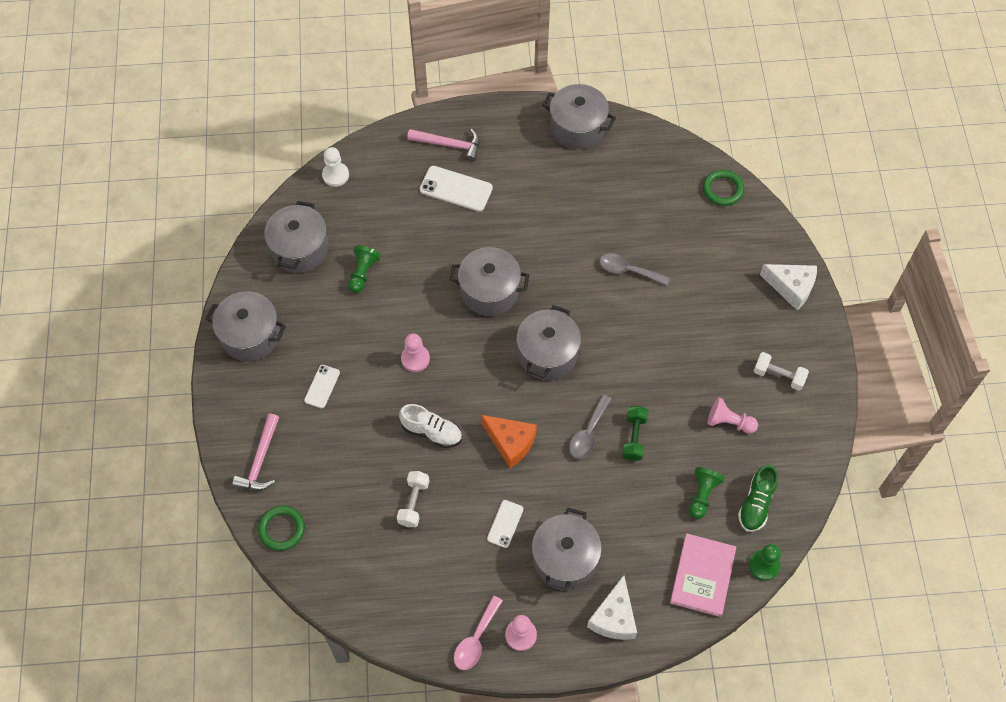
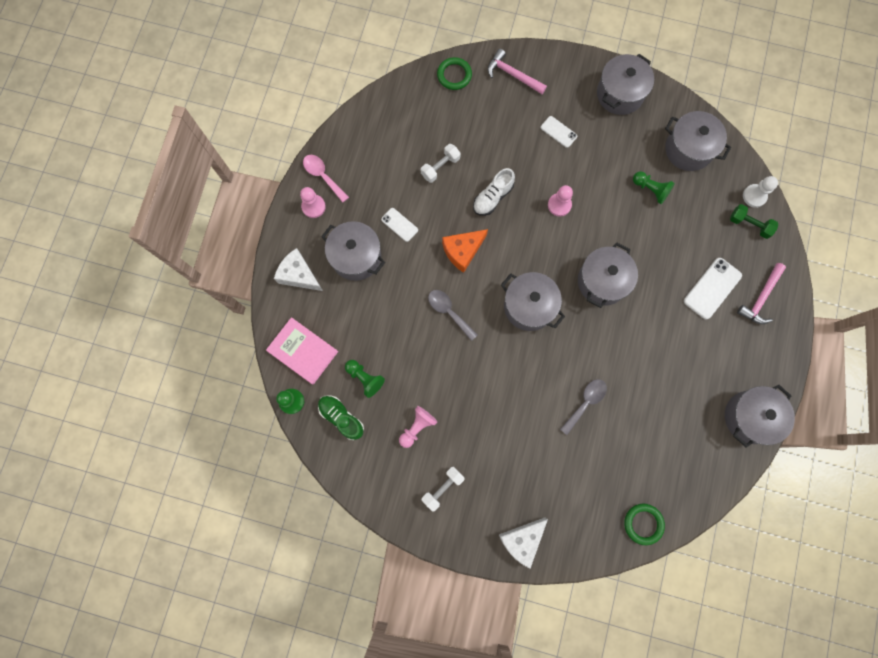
camera: 110 degrees right, 15 degrees up
(413, 503) = (440, 167): white dumbbell -> white dumbbell turned 75 degrees counterclockwise
(634, 437) = (432, 346): green dumbbell -> green dumbbell (749, 224)

